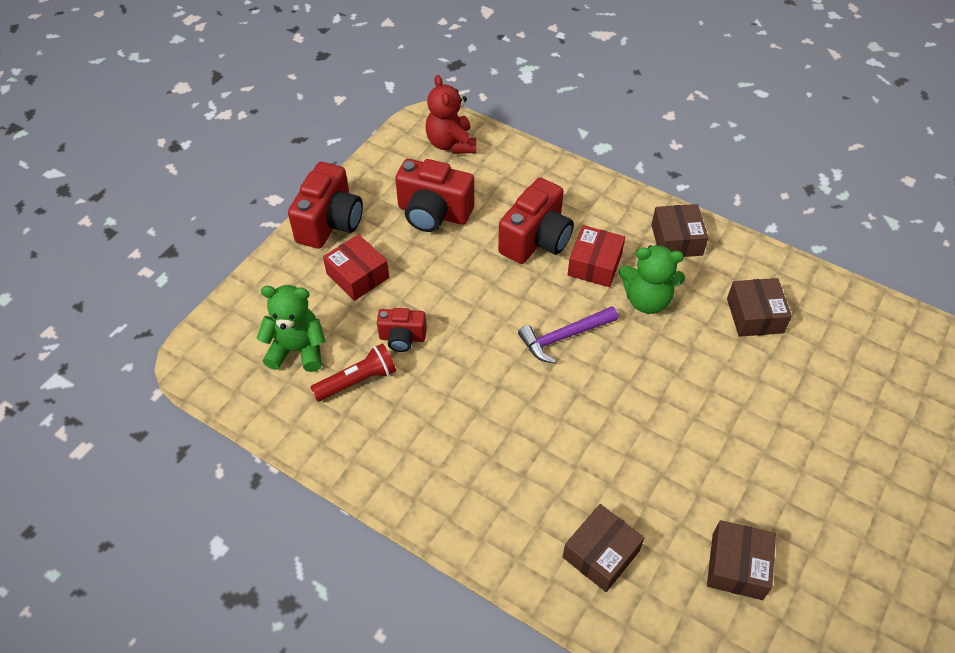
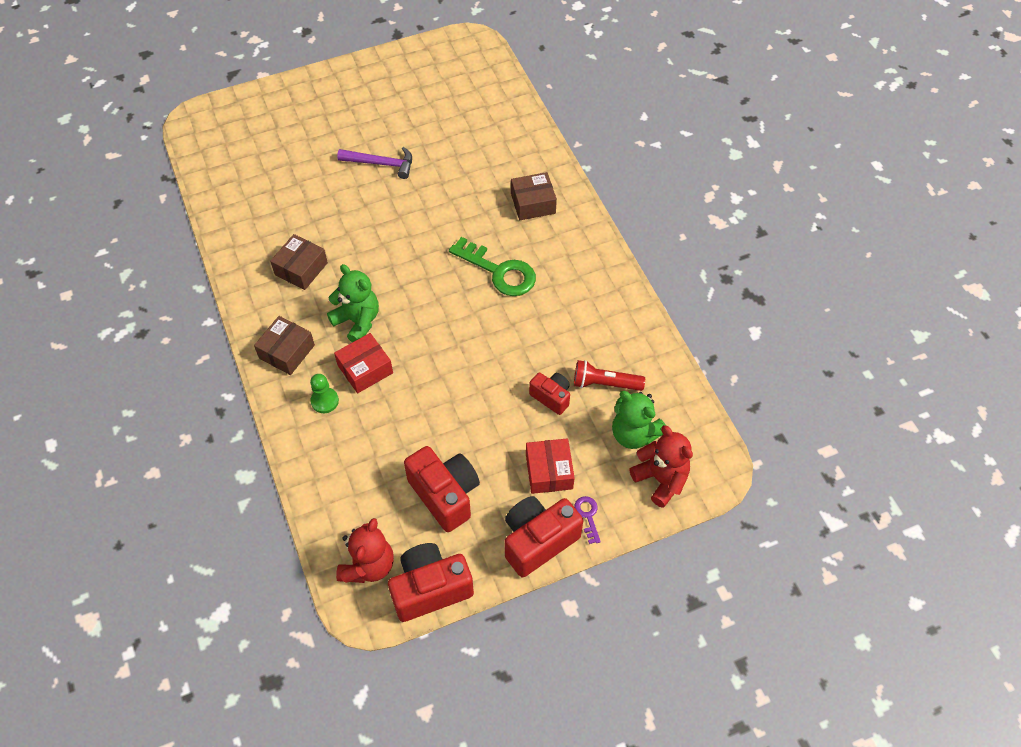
camera: 145 degrees left, 5 degrees up
(248, 324) = (660, 479): none -> red teddy bear
(299, 261) = (588, 516): none -> purple key
(536, 240) = (387, 417): red camera -> red camera (430, 589)
(561, 436) = (499, 271): none -> green key
(564, 337) = (439, 330): purple hammer -> purple hammer (381, 164)
(600, 222) = (324, 401): none -> green pawn
(737, 566) = (467, 160): brown box -> none

